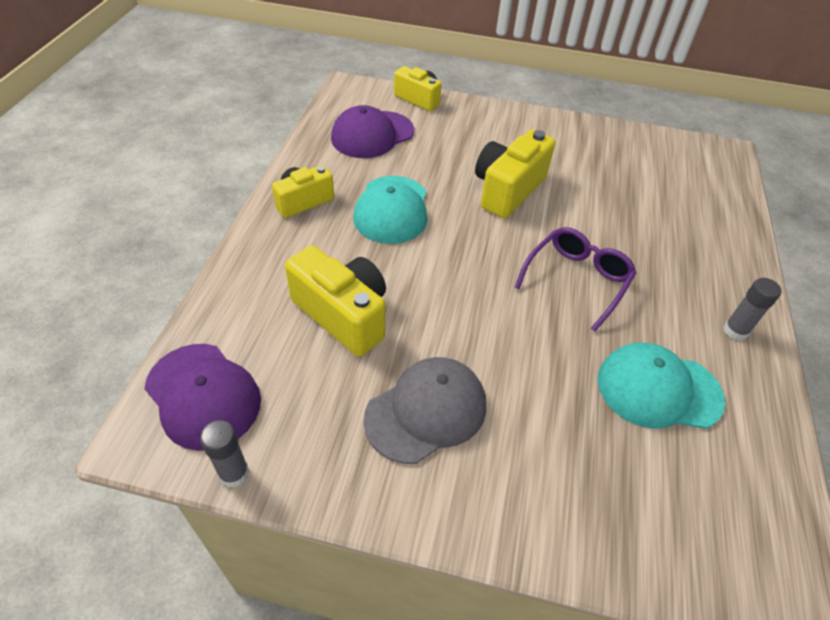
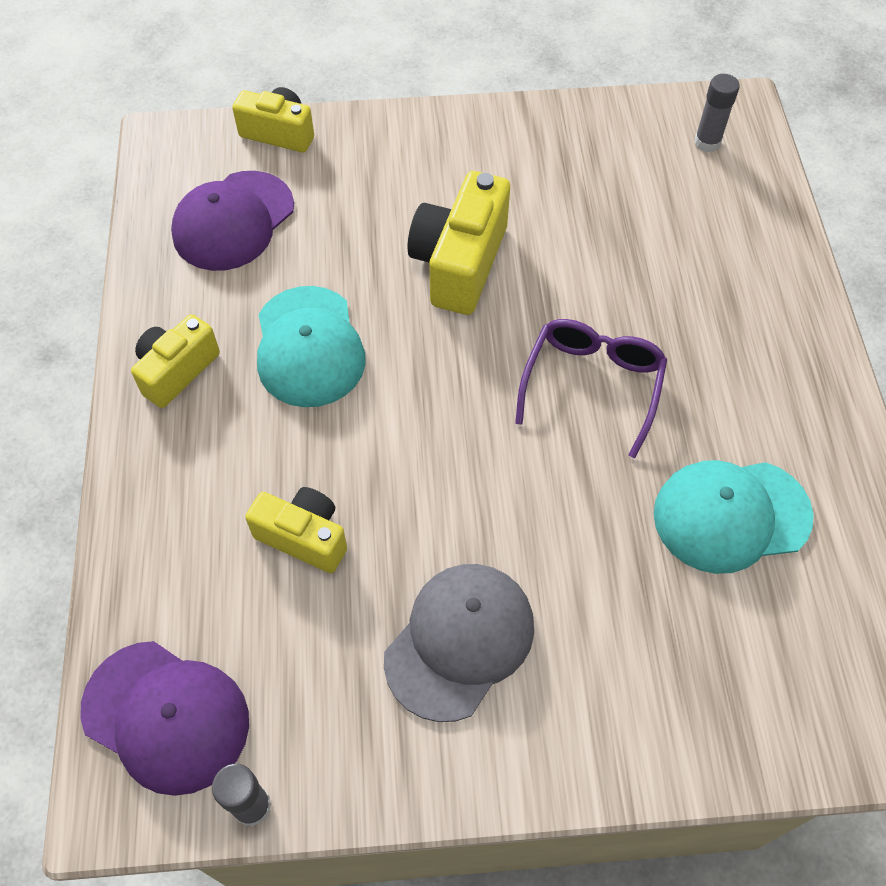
camera: 15 degrees left, 10 degrees up
(343, 315) = (304, 537): yellow camera -> yellow camera, size x0.64
(735, 331) = (805, 400): grey glue stick -> grey glue stick (707, 142)

